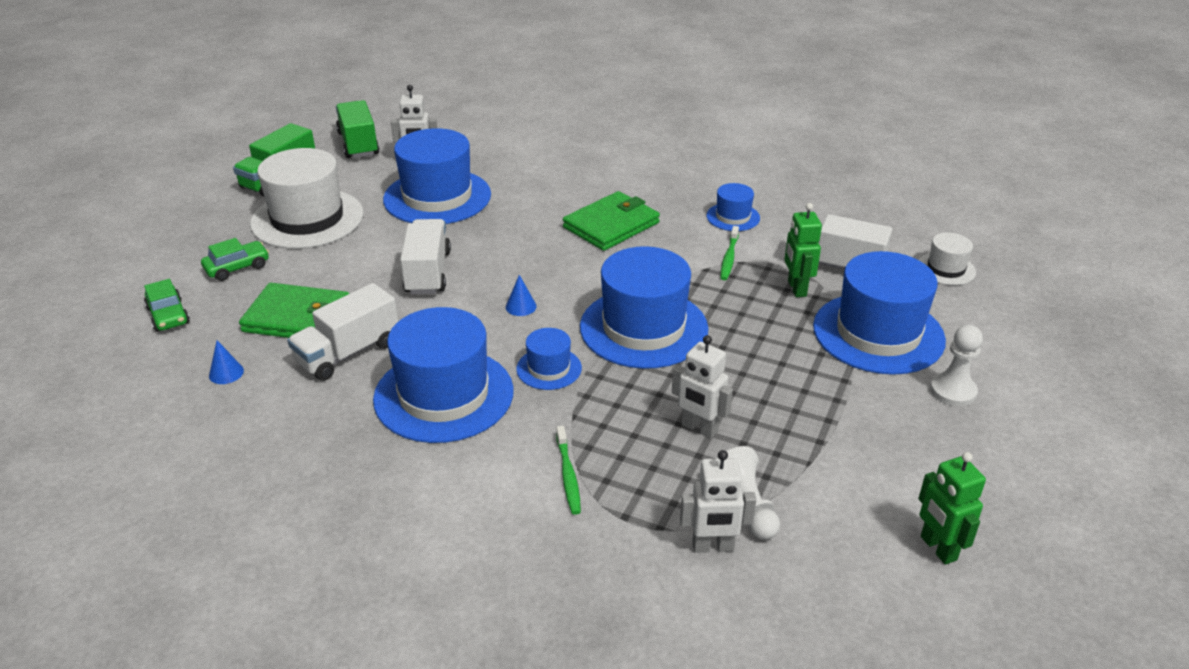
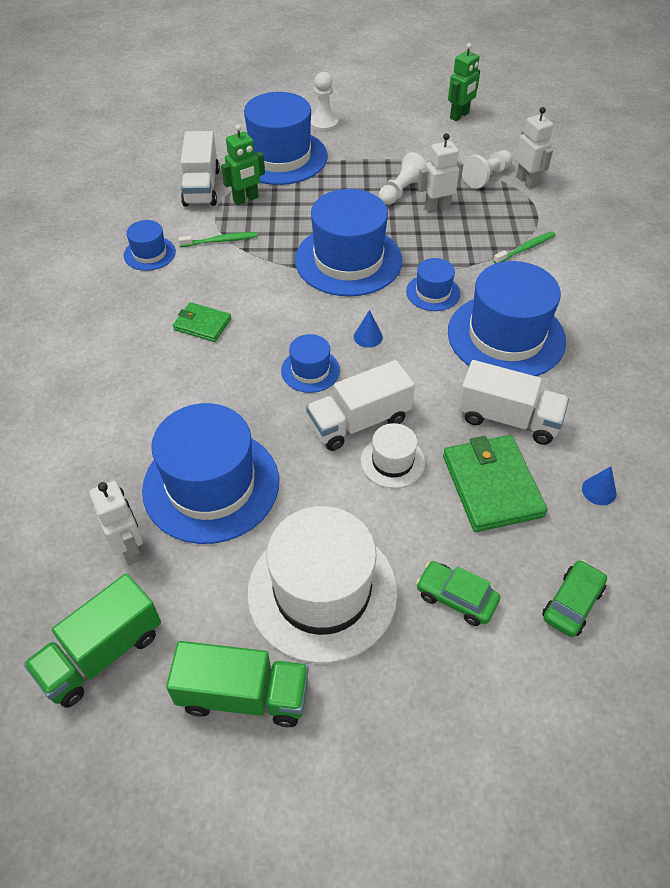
camera: 115 degrees left, 15 degrees up
(507, 264) = (310, 370): none -> blue hat
(611, 225) = (202, 324): green wallet -> green wallet, size x0.58
(699, 428) = (437, 208): white robot -> white robot turned 120 degrees counterclockwise
(752, 410) = (402, 191): none -> white pawn
(946, 269) = (178, 140): white hat -> white hat (392, 461)

